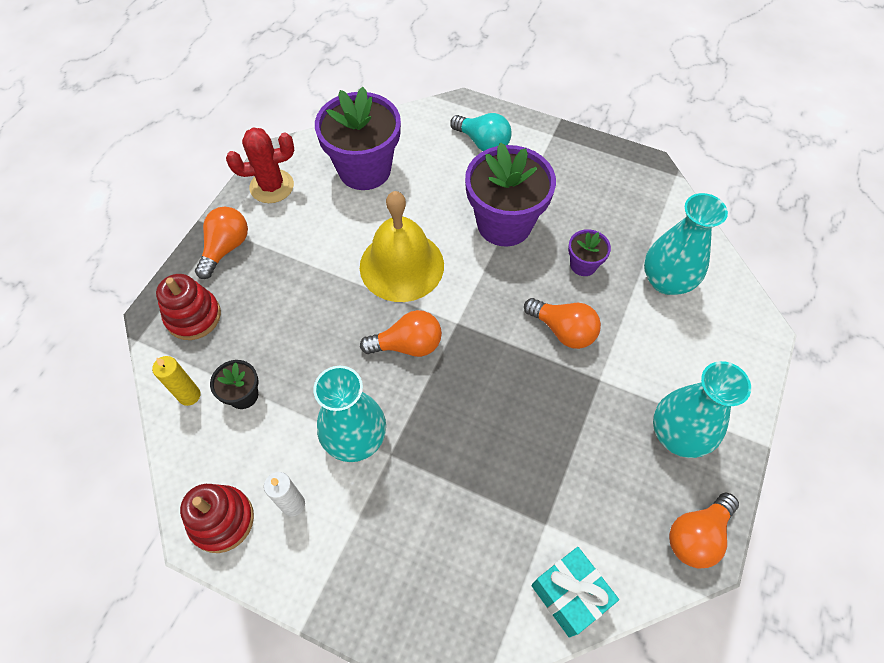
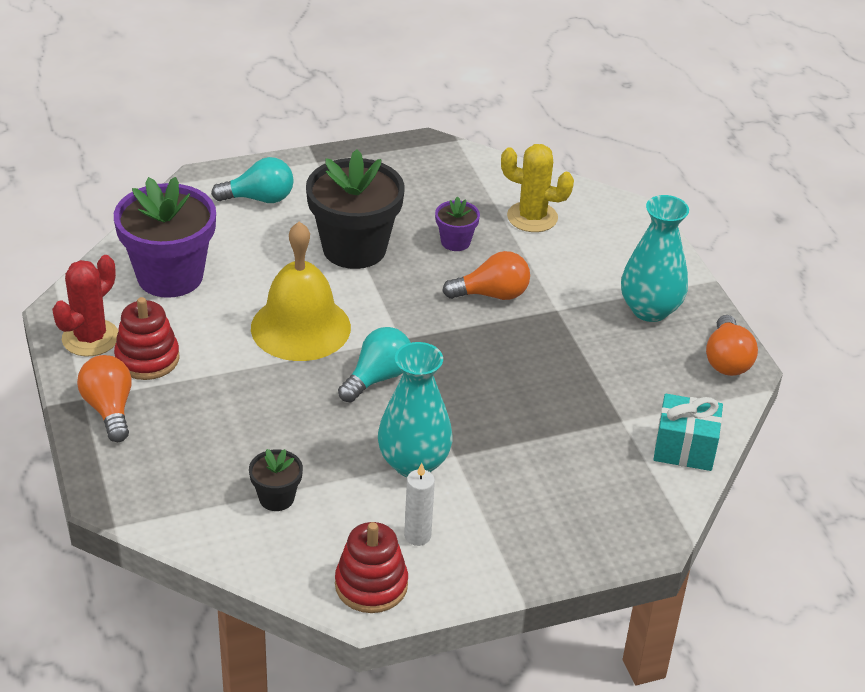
camera: 45 degrees left, 20 degrees down
(189, 395) = (225, 529): yellow candle -> none
(193, 316) = (148, 475): red stacking toy -> red stacking toy (147, 359)
(407, 345) = (377, 378): orange light bulb -> turquoise light bulb
(504, 224) = (354, 248): purple flower pot -> black flower pot
(666, 281) = (532, 217): turquoise vase -> yellow cactus

